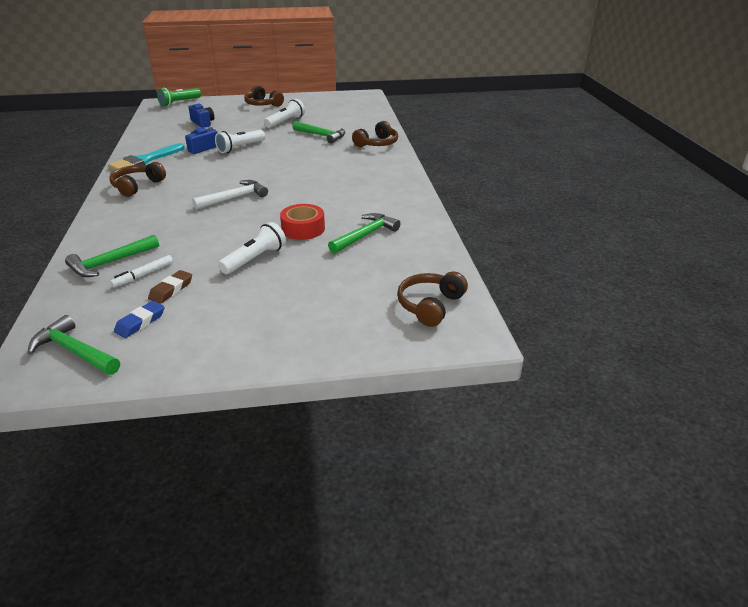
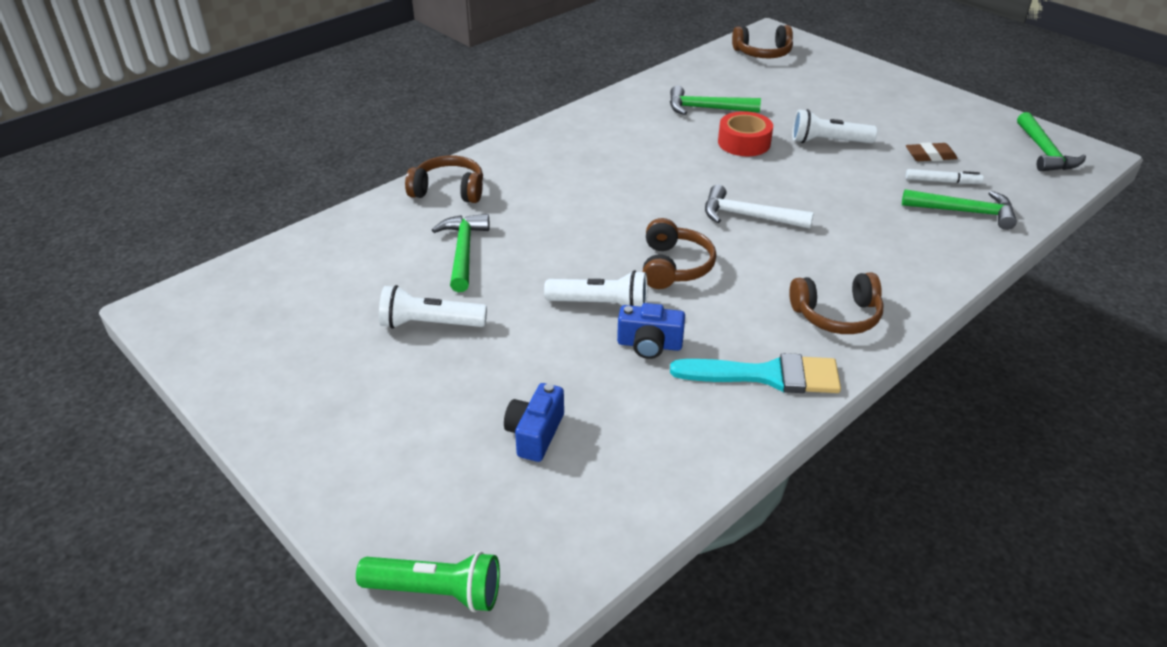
camera: 125 degrees left, 5 degrees up
(140, 322) = (978, 145): blue eraser -> none
(263, 104) = (339, 419): brown headphones -> brown headphones (674, 266)

